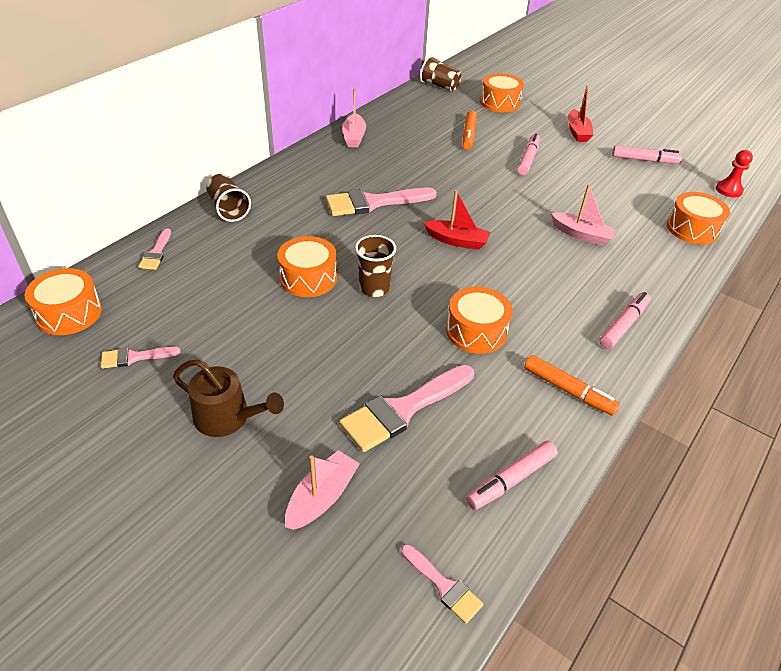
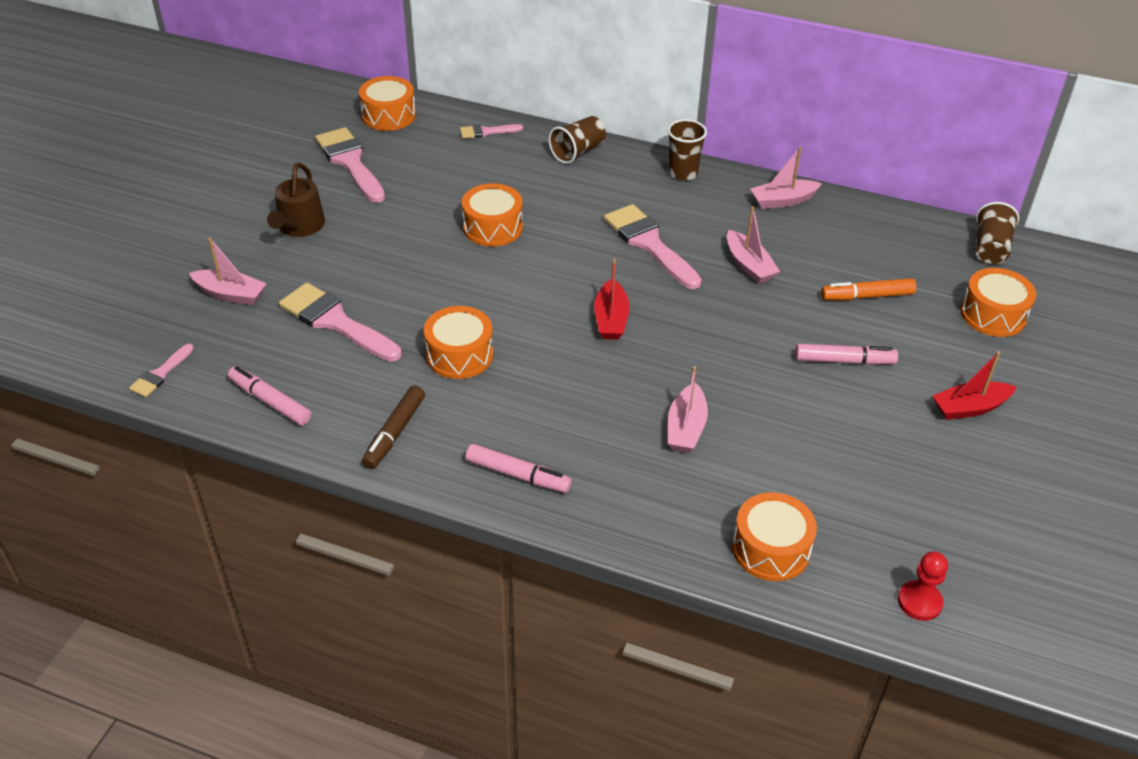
camera: 75 degrees right, 0 degrees up
(134, 357) = (350, 162): pink brush -> pink brush, size x1.94
(374, 288) = (496, 273): brown cup -> brown cup (683, 173)
(419, 168) = (749, 265): none -> pink boat
(568, 390) = (394, 433): orange marker -> brown marker
(644, 160) = (940, 492): pink marker -> none

